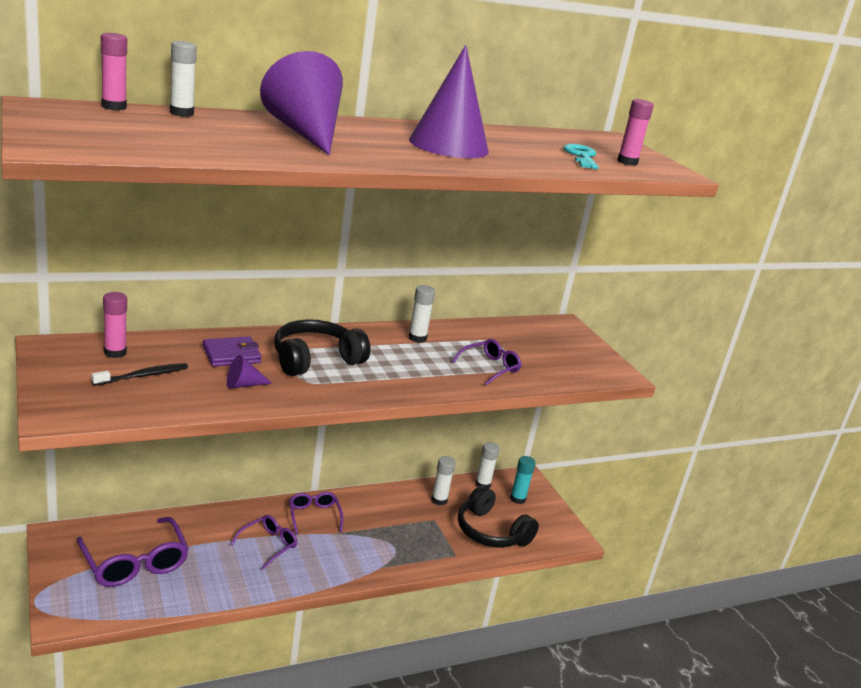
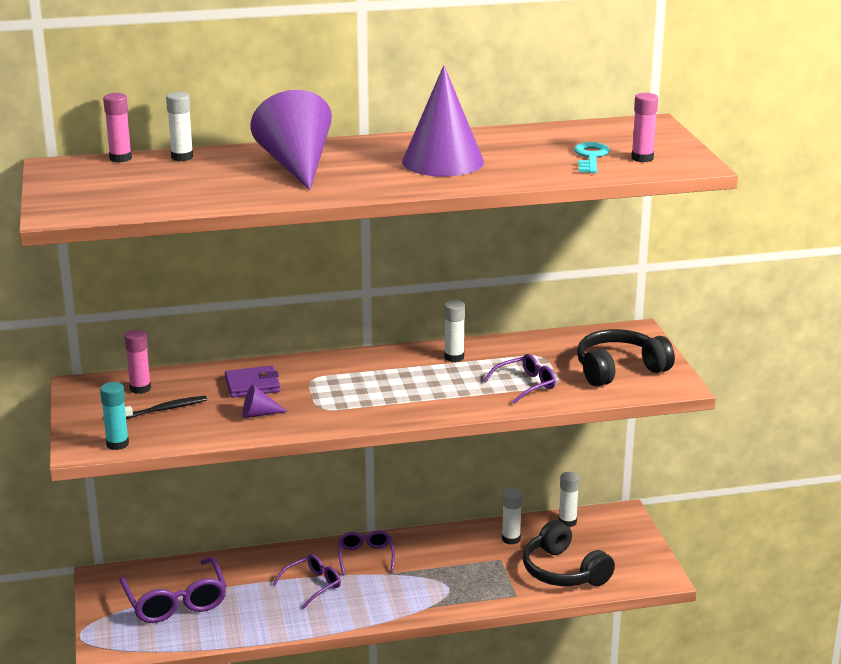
camera: 15 degrees right, 0 degrees up
(315, 360) = (337, 386): black headphones -> black headphones (619, 370)
(517, 499) = (606, 536): turquoise glue stick -> turquoise glue stick (117, 444)

